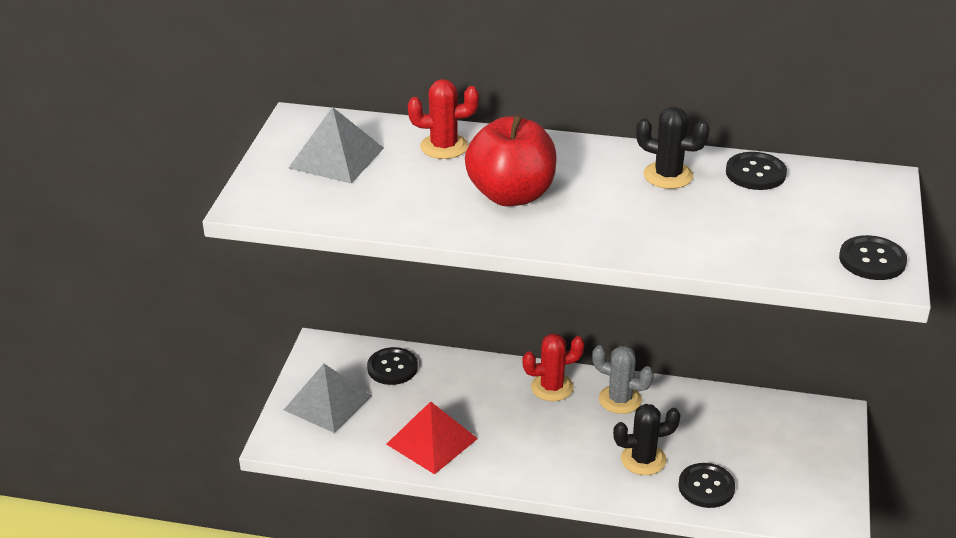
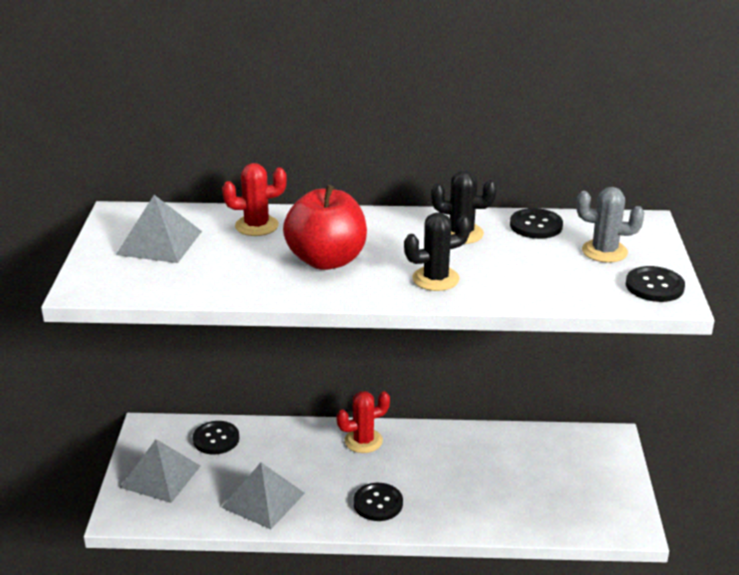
camera: 10 degrees left, 5 degrees down
(431, 441) = (263, 500): red pyramid -> grey pyramid
(620, 399) = (425, 445): grey cactus -> grey cactus (604, 251)
(643, 459) = (456, 494): black cactus -> black cactus (435, 279)
(706, 487) = (516, 512): black button -> black button (378, 503)

